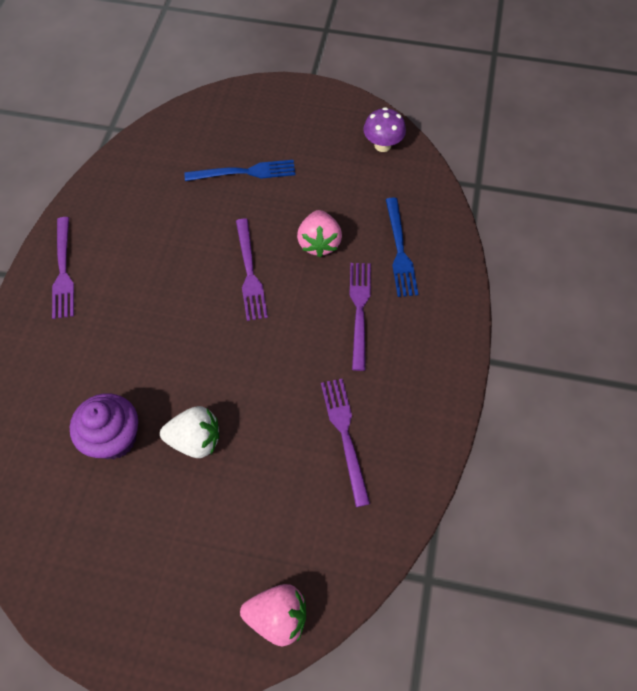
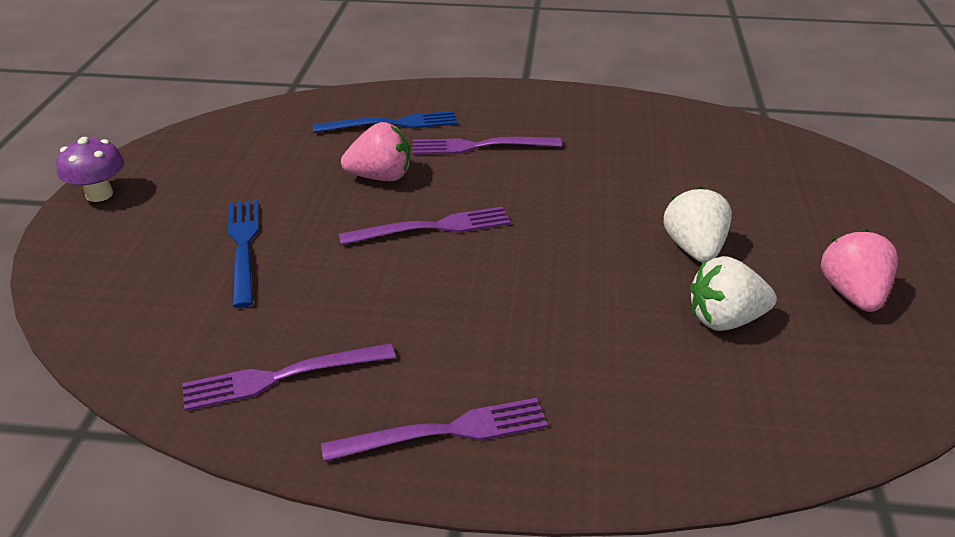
camera: 95 degrees left, 25 degrees down
(114, 438) = (725, 320): purple cupcake -> white strawberry
(277, 616) = (855, 178): pink strawberry -> pink strawberry (852, 295)
(345, 435) = (641, 149): purple fork -> purple fork (281, 377)
(382, 145) = (218, 138): purple mushroom -> purple mushroom (99, 194)

